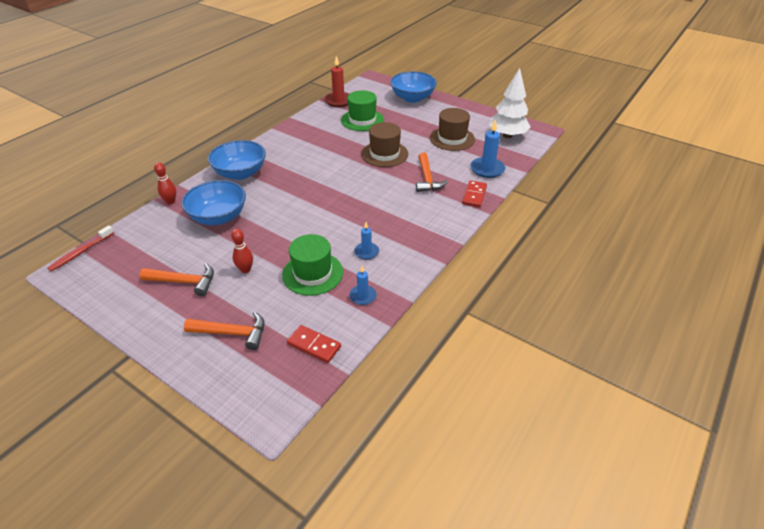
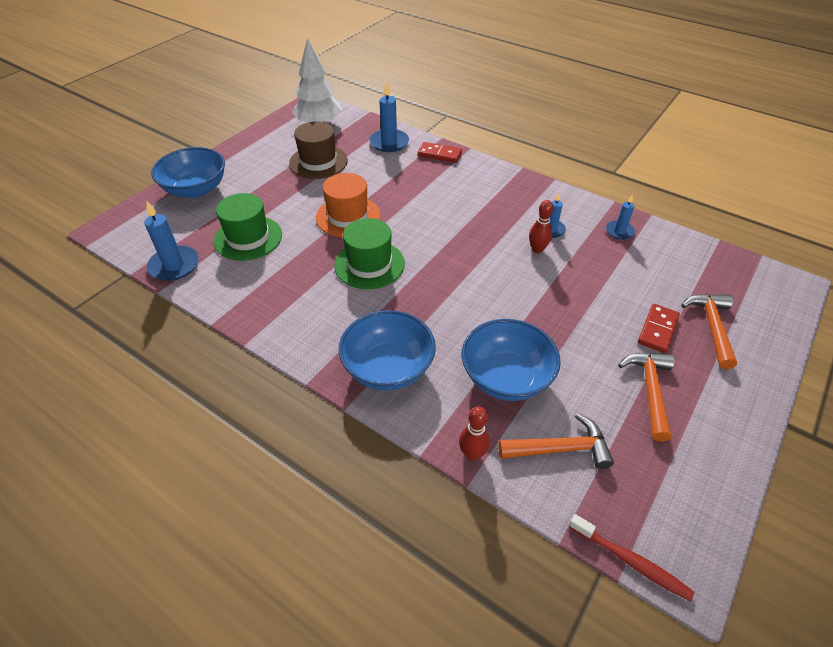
camera: 90 degrees left, 5 degrees up
(245, 270) = (608, 330): red bowling pin -> red bowling pin (537, 249)
(312, 273) = (597, 270): green hat -> green hat (369, 264)
(314, 345) = (698, 262): red domino -> red domino (657, 330)
(338, 101) = (174, 265): red candle -> blue candle
(384, 154) = (348, 216): brown hat -> orange hat
(427, 179) = (408, 184): orange hammer -> orange hammer (560, 448)

